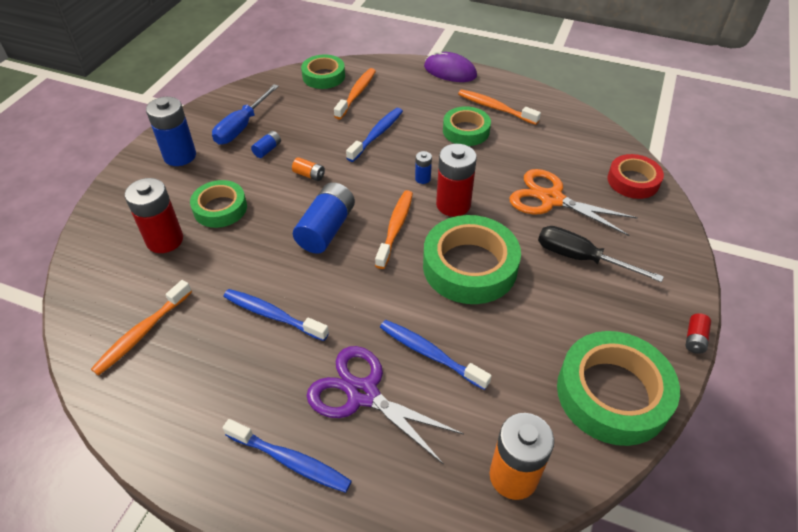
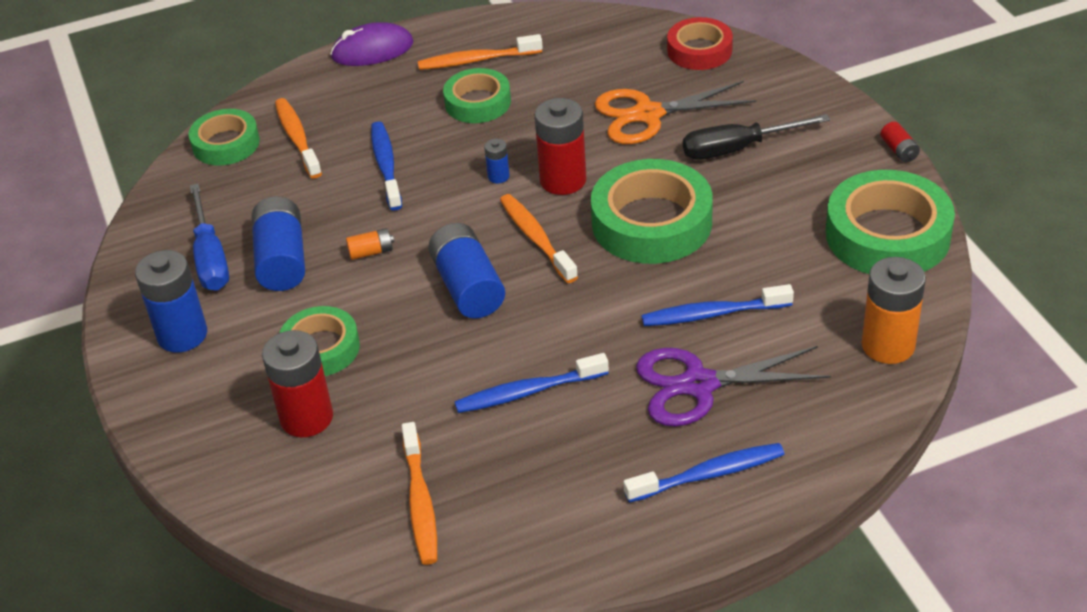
camera: 40 degrees left, 5 degrees down
(267, 150) = (282, 260): blue battery -> blue battery, size x2.12

